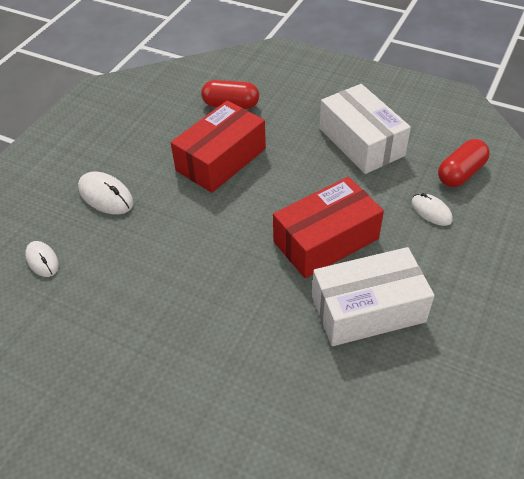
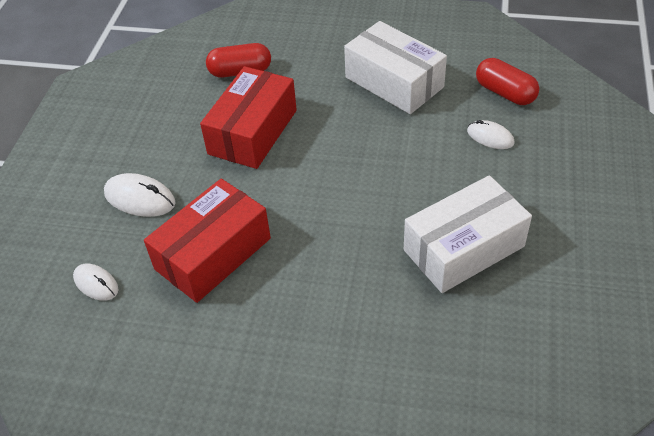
camera: 15 degrees left, 0 degrees up
(326, 240) = (395, 190): red box -> red box (213, 253)
(460, 173) = (505, 93): red capsule -> red capsule turned 75 degrees counterclockwise

